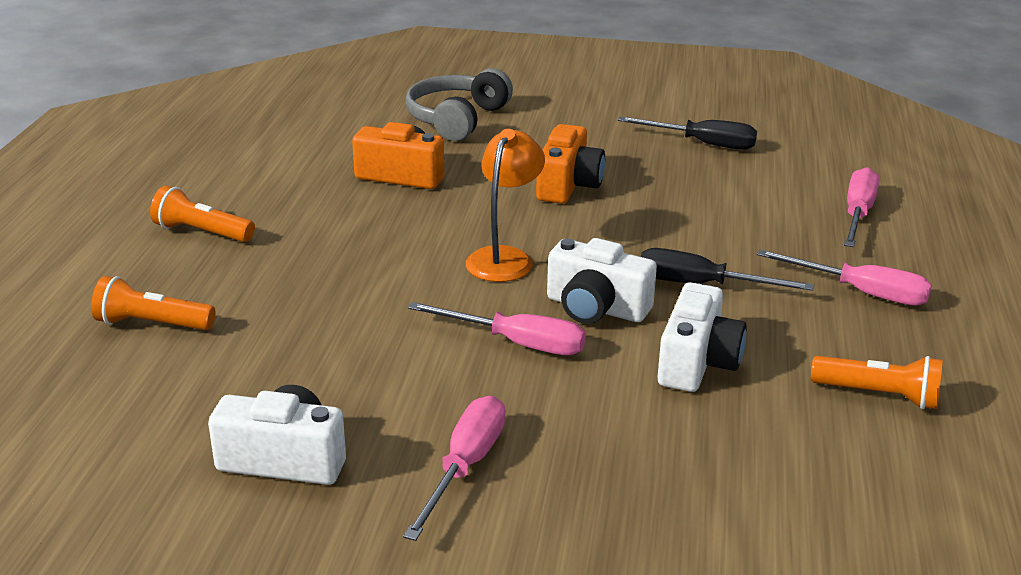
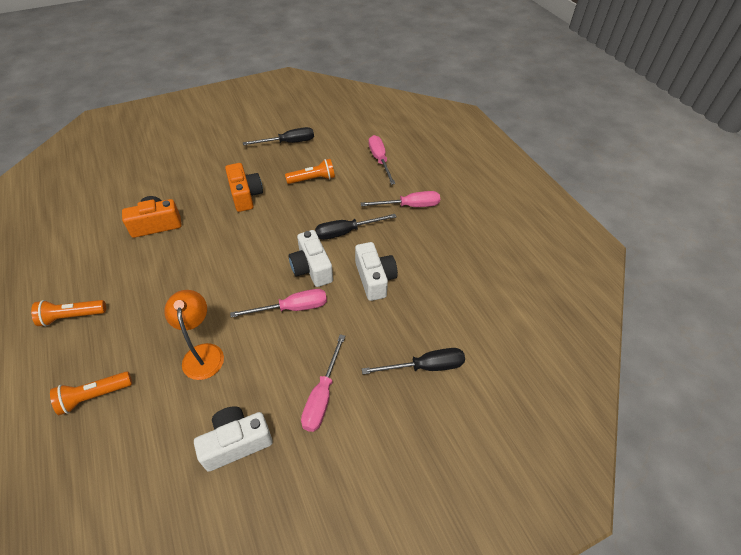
camera: 35 degrees left, 20 degrees up
(456, 119) = (157, 173): grey headphones -> none
(465, 467) = (322, 396): pink screwdriver -> pink screwdriver turned 150 degrees counterclockwise
(504, 258) = (248, 257): orange lamp -> orange lamp (203, 353)
(596, 308) = (312, 268): white camera -> white camera turned 75 degrees clockwise
(683, 513) = (425, 367): none -> black screwdriver
(879, 395) = (452, 260): orange flashlight -> orange flashlight (313, 179)

